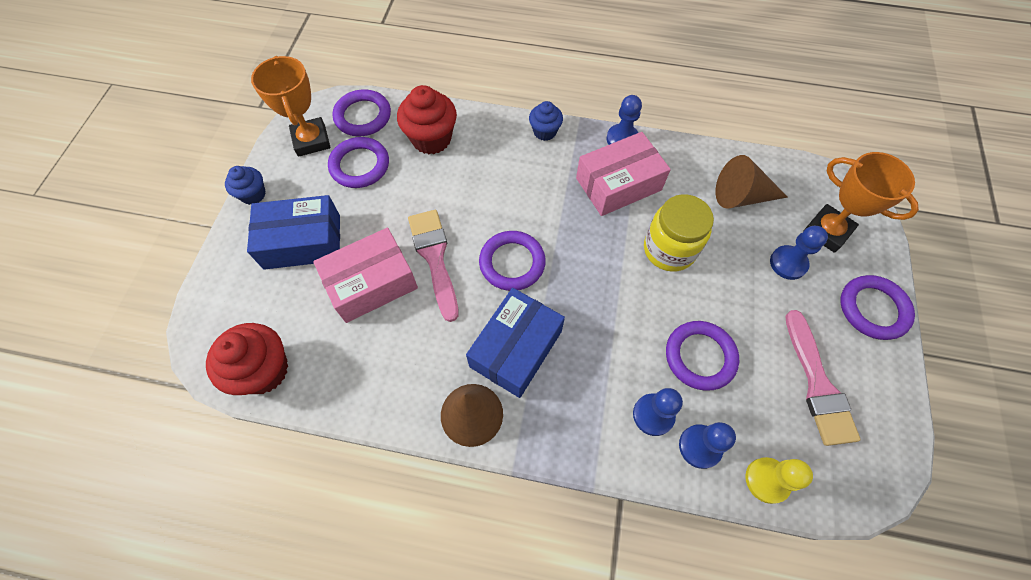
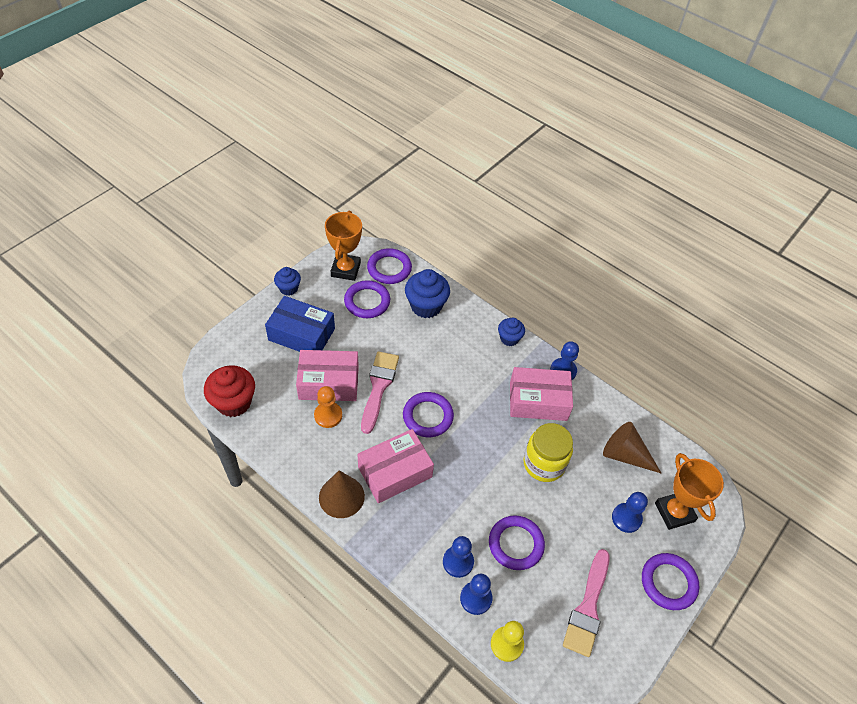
camera: 25 degrees right, 10 degrees down
(394, 323) = (328, 415): none -> orange pawn
(431, 139) = (426, 306): red cupcake -> blue cupcake
(516, 348) = (395, 472): blue box -> pink box

